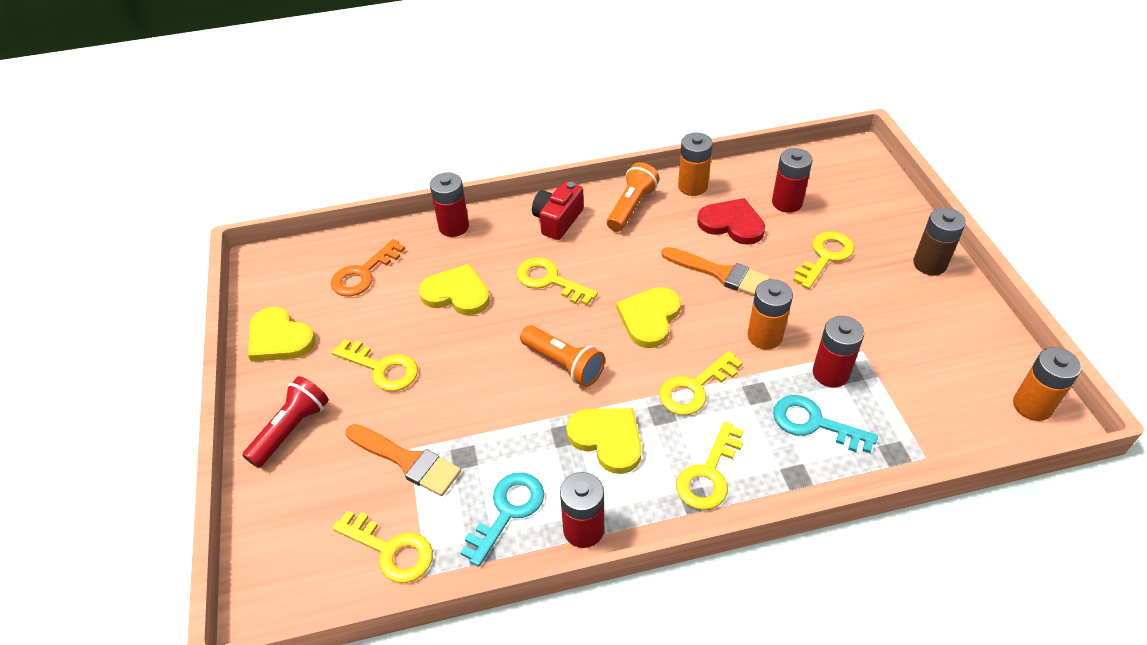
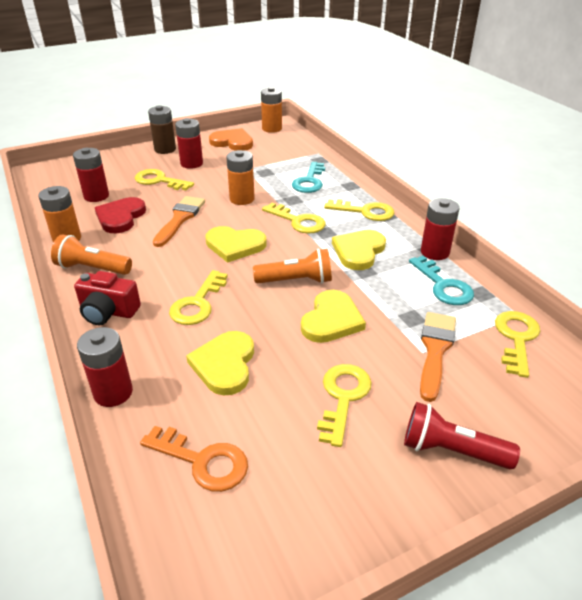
camera: 105 degrees left, 10 degrees down
(279, 338) = (334, 519): yellow heart -> yellow heart (331, 320)
(508, 511) = (443, 286): turquoise key -> turquoise key turned 135 degrees counterclockwise
(563, 364) = (296, 281): orange flashlight -> orange flashlight turned 60 degrees clockwise
(830, 373) = (268, 177): red battery -> red battery (191, 163)
(963, 344) = (232, 142): none -> orange heart

